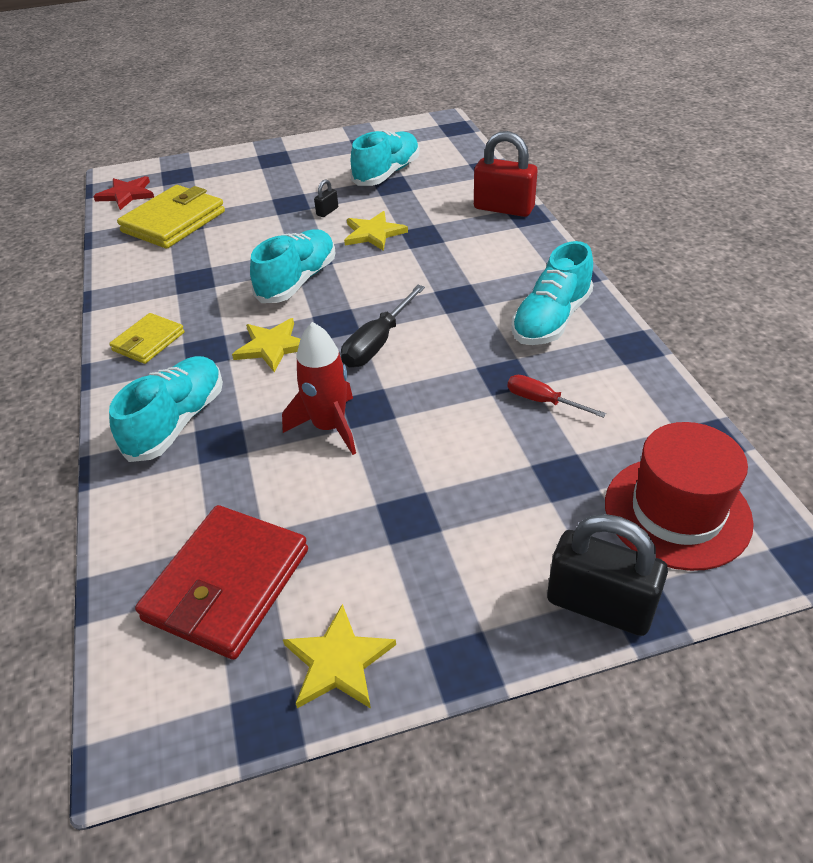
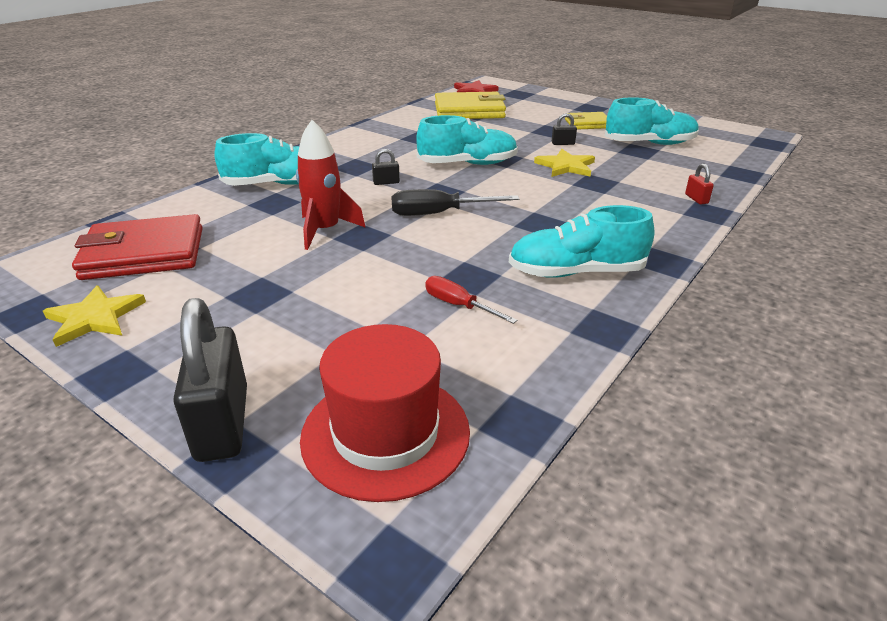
camera: 50 degrees right, 10 degrees down
(148, 341) = (343, 149): yellow wallet -> yellow wallet (587, 124)
(272, 346) = (386, 182): yellow star -> black padlock
(503, 208) = (696, 199): red padlock -> red padlock, size x0.43
(542, 401) = (458, 305): red screwdriver -> red screwdriver turned 45 degrees counterclockwise

